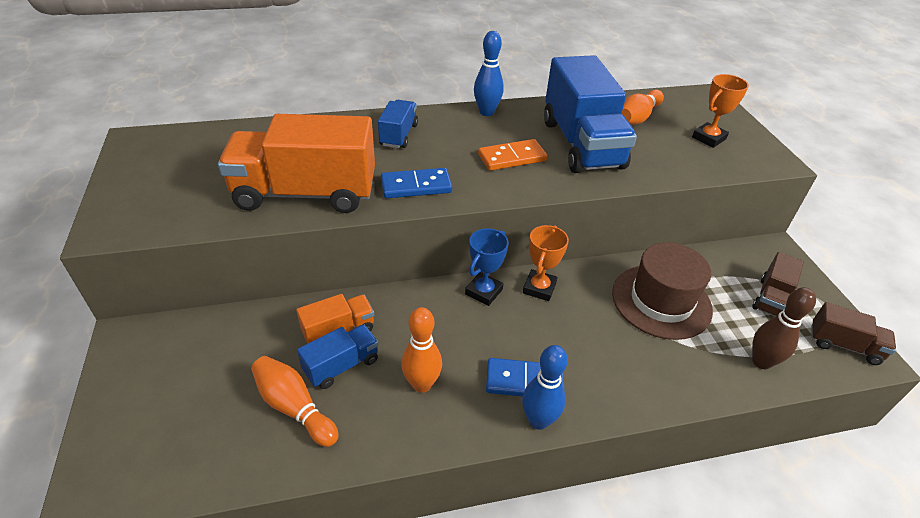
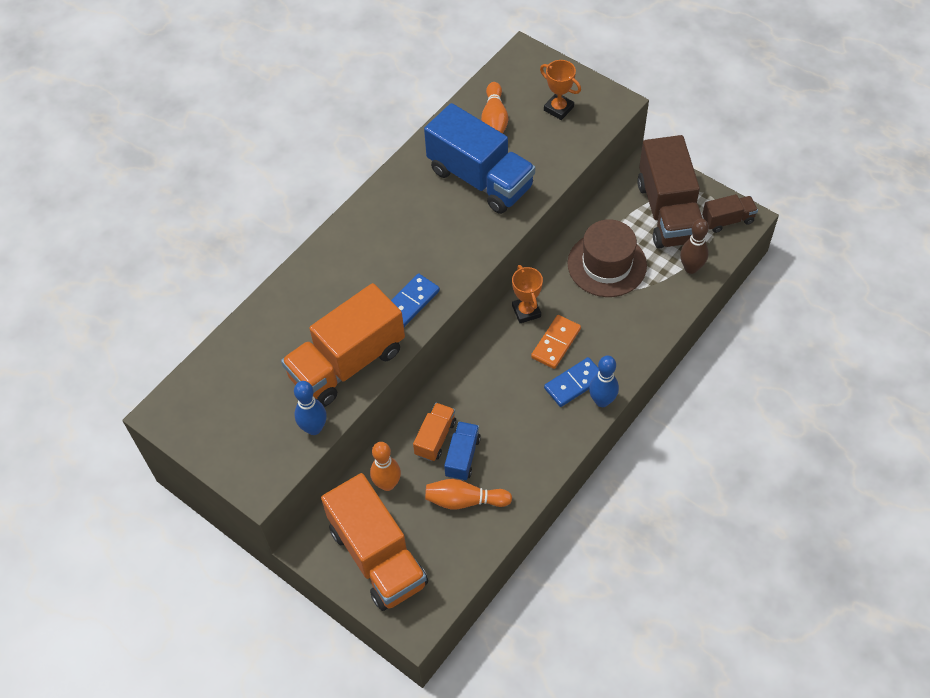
camera: 35 degrees left, 15 degrees up
(159, 393) = (378, 556): none -> orange truck
(398, 135) = (347, 264): blue truck -> none
(422, 384) = (520, 431): orange bowling pin -> orange bowling pin (387, 484)
(484, 292) = (495, 341): blue trophy -> none
(486, 112) = (383, 192): blue bowling pin -> blue bowling pin (314, 428)
(512, 158) = (446, 228): orange domino -> orange domino (556, 343)
(708, 138) = (558, 109): orange trophy -> orange trophy turned 60 degrees counterclockwise
(771, 298) = (668, 212): brown truck -> brown truck, size x2.05

